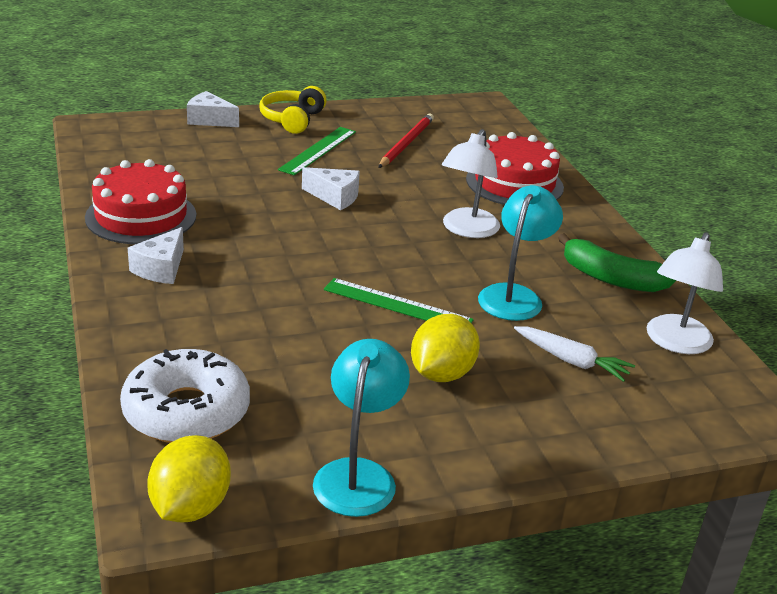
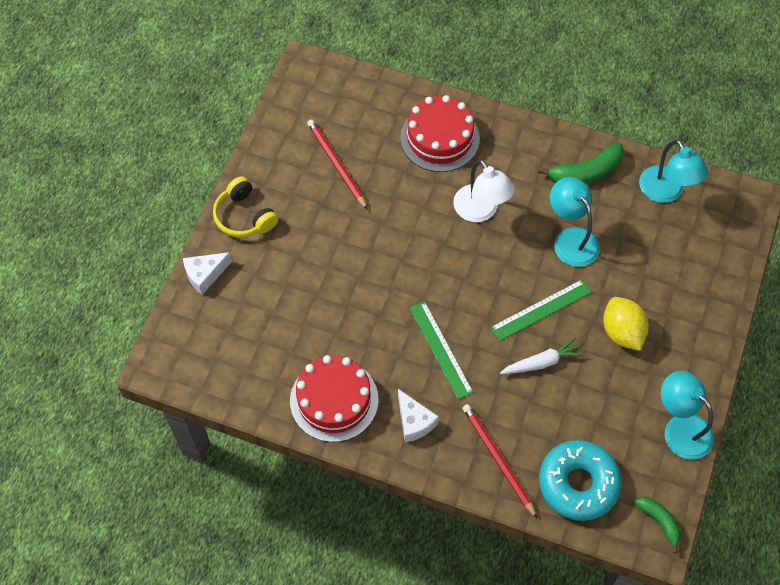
camera: 50 degrees left, 30 degrees up
(164, 338) = (498, 459): none -> red pencil
(186, 411) = (578, 484): white donut -> turquoise donut
(190, 507) = (659, 522): yellow lemon -> green banana
(318, 150) = (308, 230): green ruler -> green ruler (440, 349)
(335, 197) = (386, 262): white cheese -> none
(571, 361) = (650, 258): white carrot -> white carrot (541, 362)
(675, 343) = (666, 192): white lamp -> turquoise lamp

